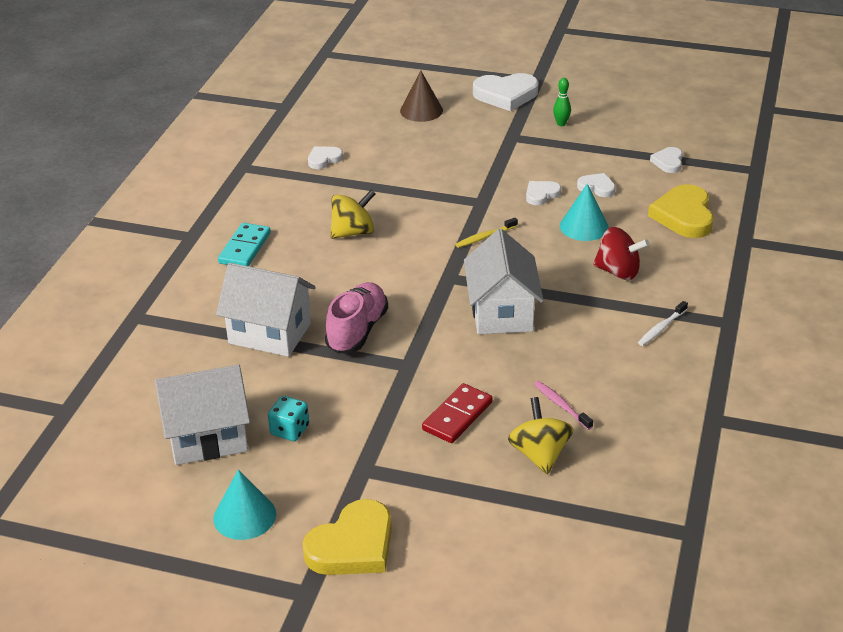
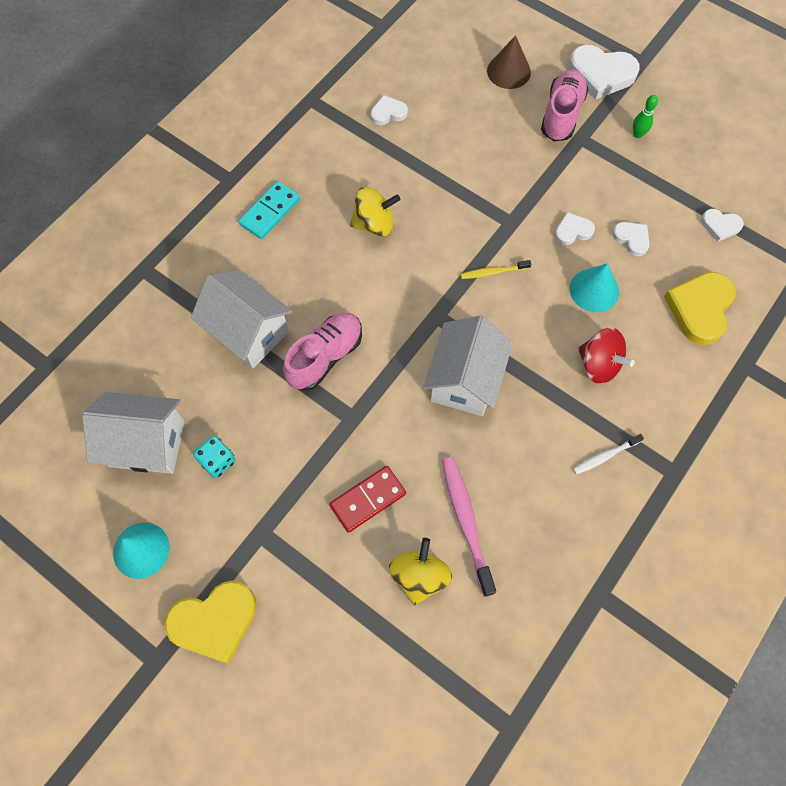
camera: 20 degrees right, 30 degrees up
(486, 126) = (561, 114): none -> pink shoe
(561, 405) = (466, 522): pink toothbrush -> pink toothbrush, size x1.78
(668, 162) = (720, 226): white heart -> white heart turned 105 degrees counterclockwise

